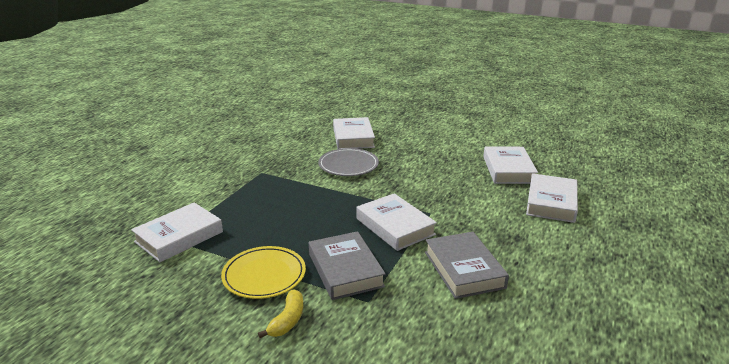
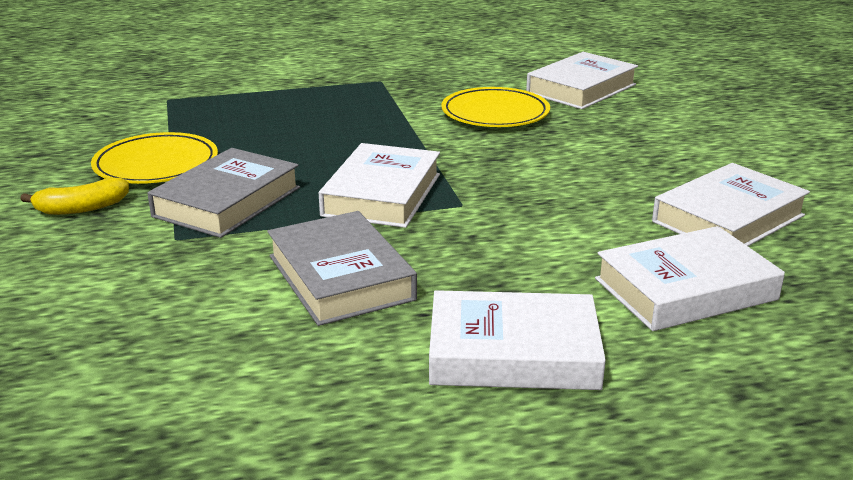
camera: 50 degrees right, 0 degrees up
(179, 237) = (176, 100): white book -> white book (513, 353)
(348, 165) = (495, 113): grey plate -> yellow plate
(464, 269) = (340, 277): grey book -> grey book turned 60 degrees counterclockwise

